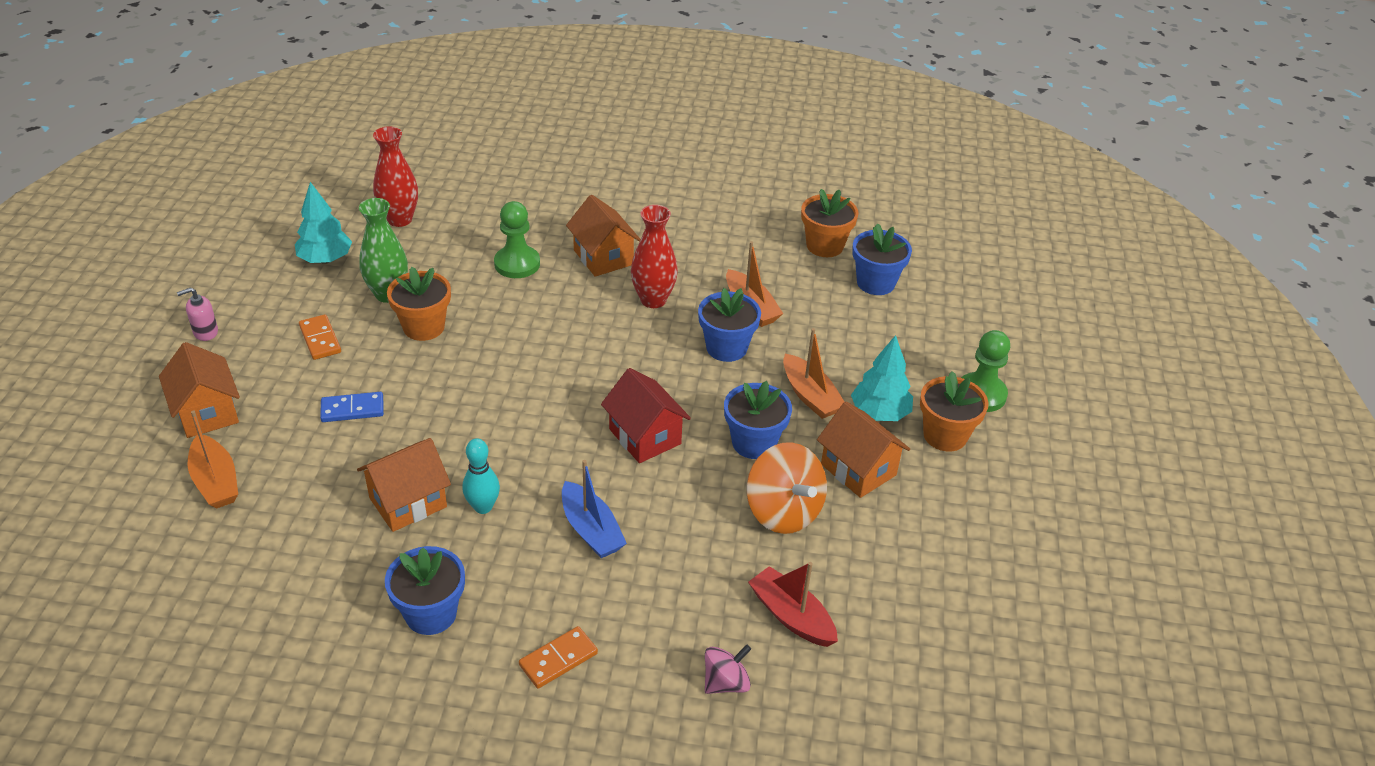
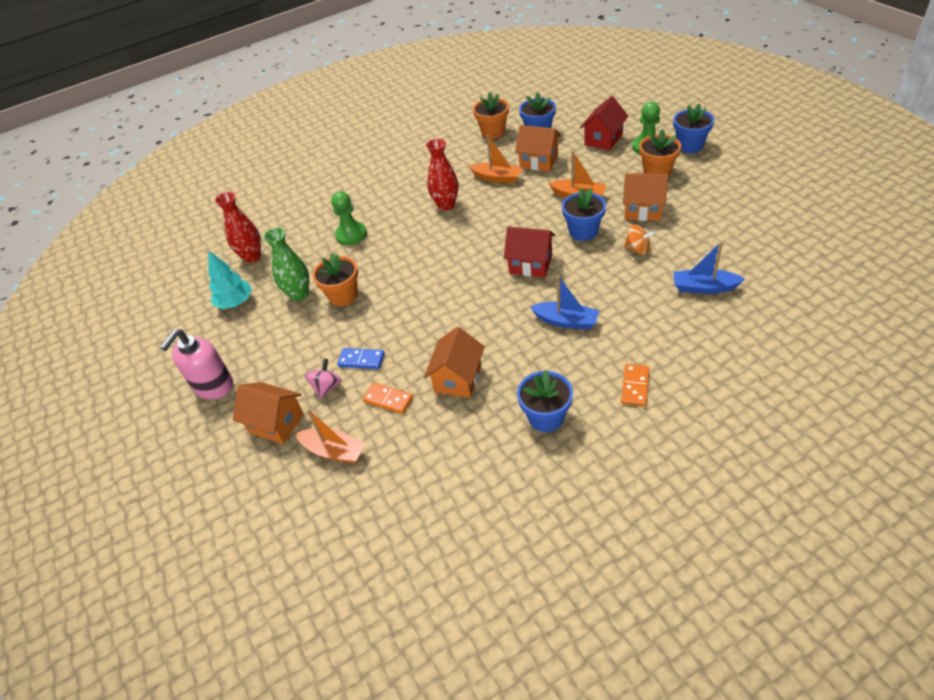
camera: 30 degrees left, 5 degrees up
(205, 332) = (213, 386): pink soap dispenser -> pink soap dispenser, size x1.95
(320, 339) = (291, 341): orange domino -> orange domino (388, 400)
(352, 409) = (361, 360): blue domino -> blue domino turned 60 degrees clockwise
(483, 507) = (499, 351): turquoise bowling pin -> none
(603, 257) = (393, 203): orange house -> orange house (539, 161)
(726, 348) = (511, 202): blue flower pot -> blue flower pot (689, 146)
(726, 682) = (718, 335): pink spinning top -> pink spinning top (327, 387)
(783, 511) = (637, 249): orange spinning top -> orange spinning top, size x0.57
(791, 616) = (704, 287): red boat -> blue boat
(879, 413) = (618, 182): turquoise tree -> none
(940, 346) = (603, 139): none -> red house

